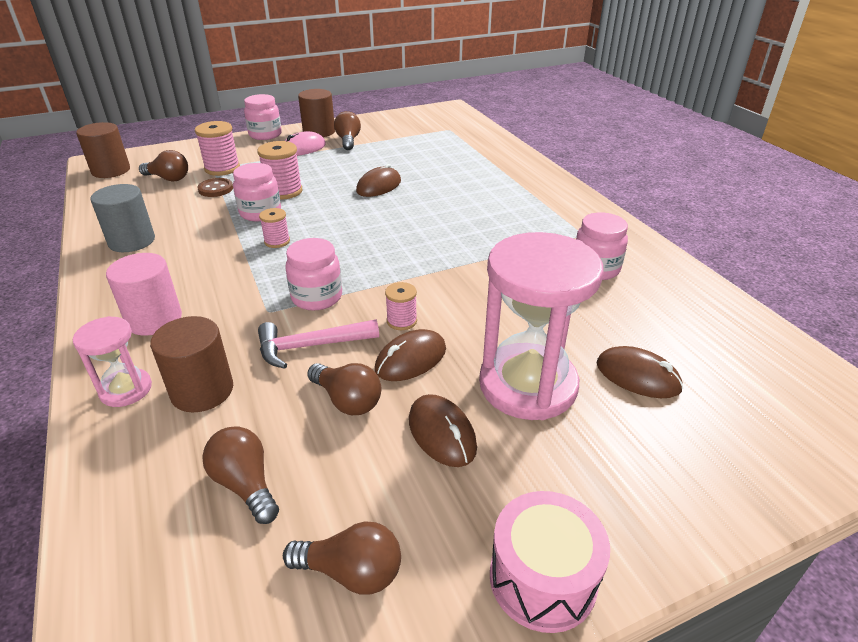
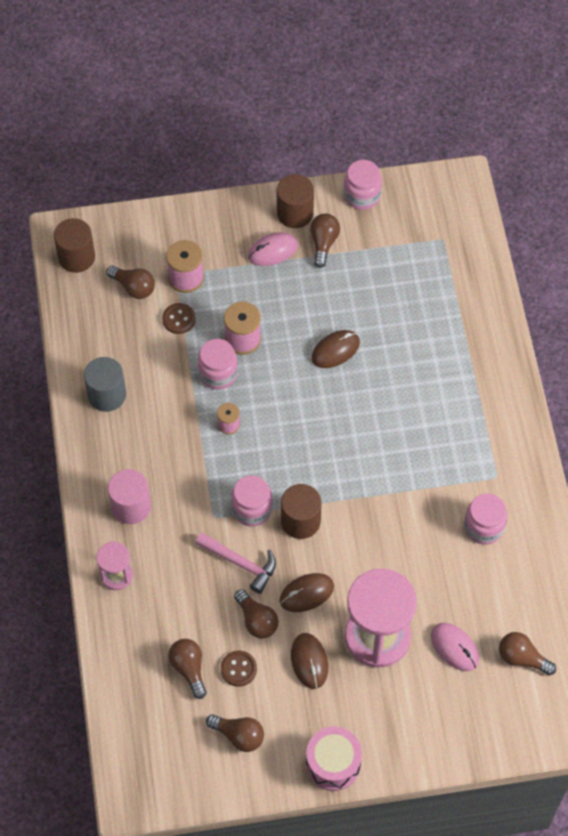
camera: 15 degrees right, 25 degrees up
(202, 391) = (165, 588): brown cylinder -> brown cylinder (300, 521)
(265, 135) = (235, 207): pink jar -> pink jar (362, 195)
(311, 346) = (240, 563): pink hammer -> pink hammer turned 150 degrees counterclockwise
(331, 466) = (238, 669): none -> brown button
(401, 321) = (310, 552): pink spool -> none
(637, 376) = (454, 647): brown mouse -> pink mouse
(731, 370) = (522, 658): none -> brown light bulb

